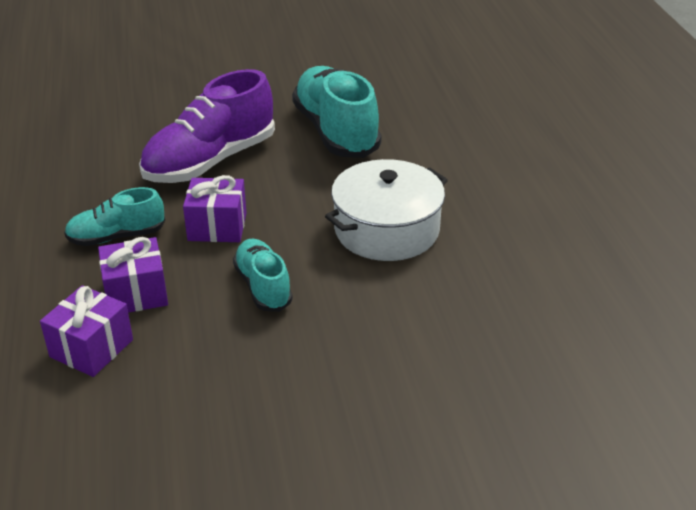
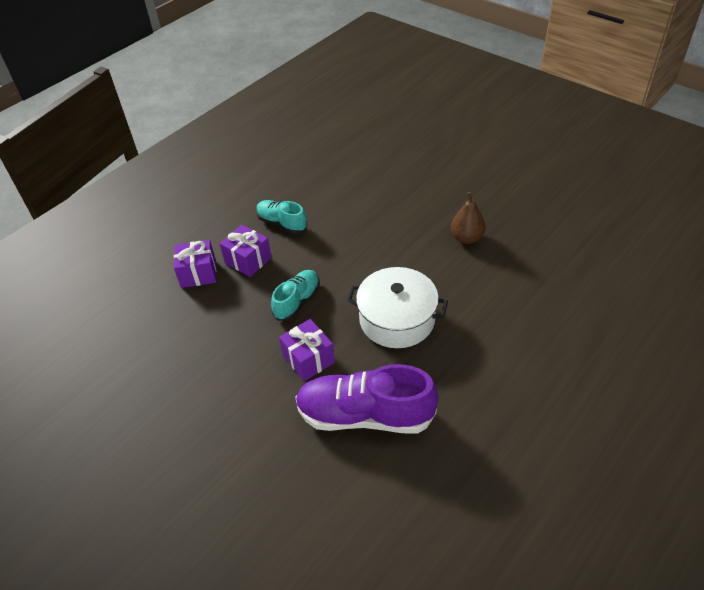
camera: 55 degrees right, 10 degrees up
(210, 161) = (378, 210): purple shoe -> purple shoe (365, 415)
(217, 227) = (327, 252): purple gift -> purple gift (308, 359)
(336, 132) = (466, 238): turquoise shoe -> brown pear

